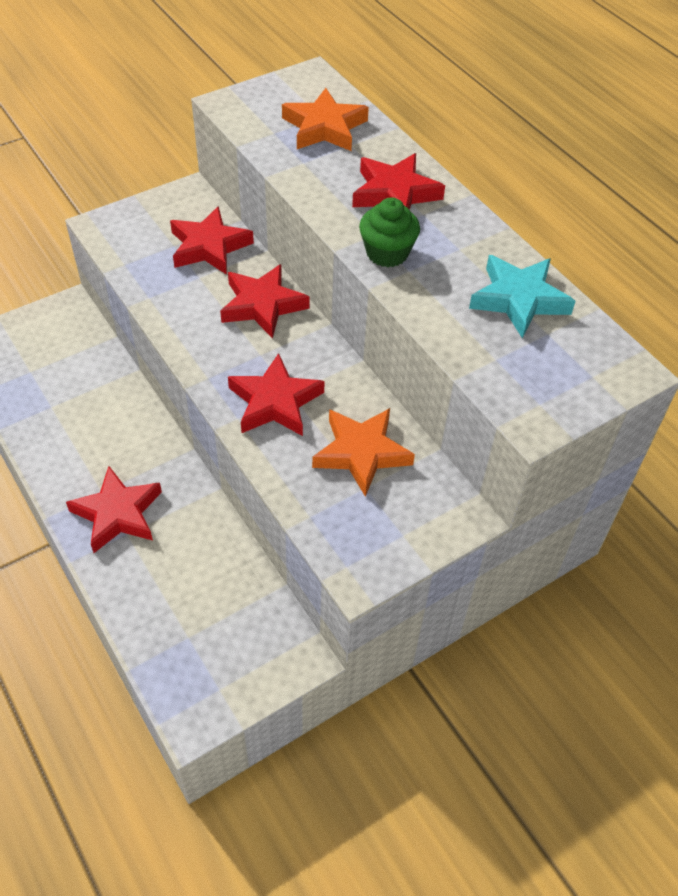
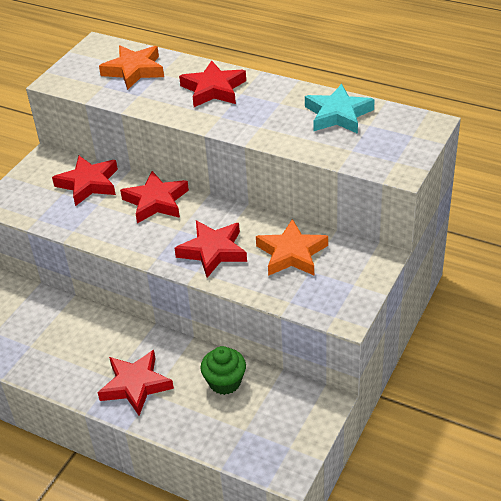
camera: 25 degrees left, 10 degrees down
(387, 253) = (238, 123): green cupcake -> green cupcake (225, 382)

